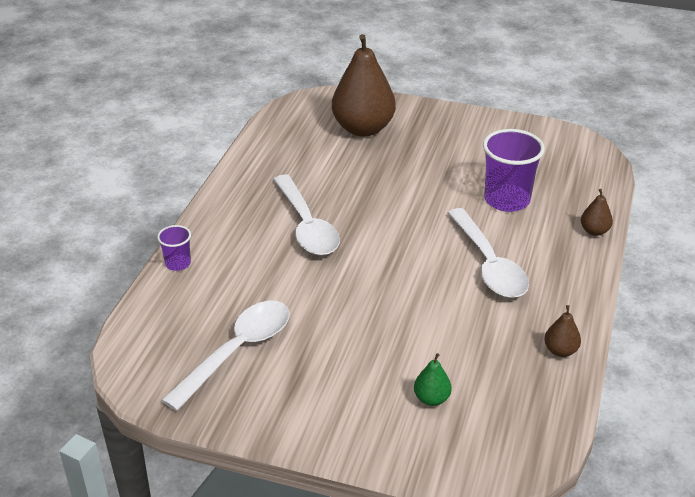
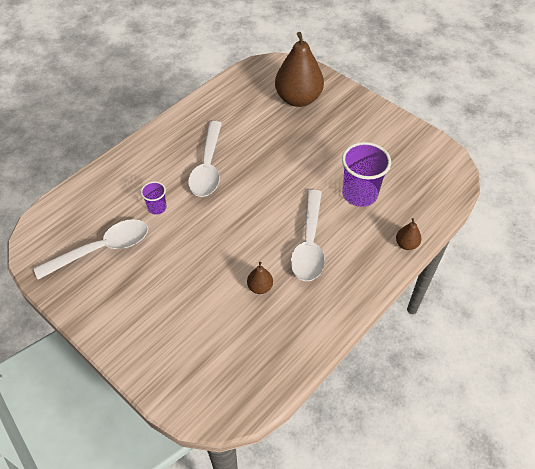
camera: 25 degrees right, 15 degrees up
(178, 263) = (109, 168): purple cup -> purple cup (157, 207)
(431, 399) = (197, 337): green pear -> none
(560, 350) = (310, 335): brown pear -> brown pear (260, 287)

